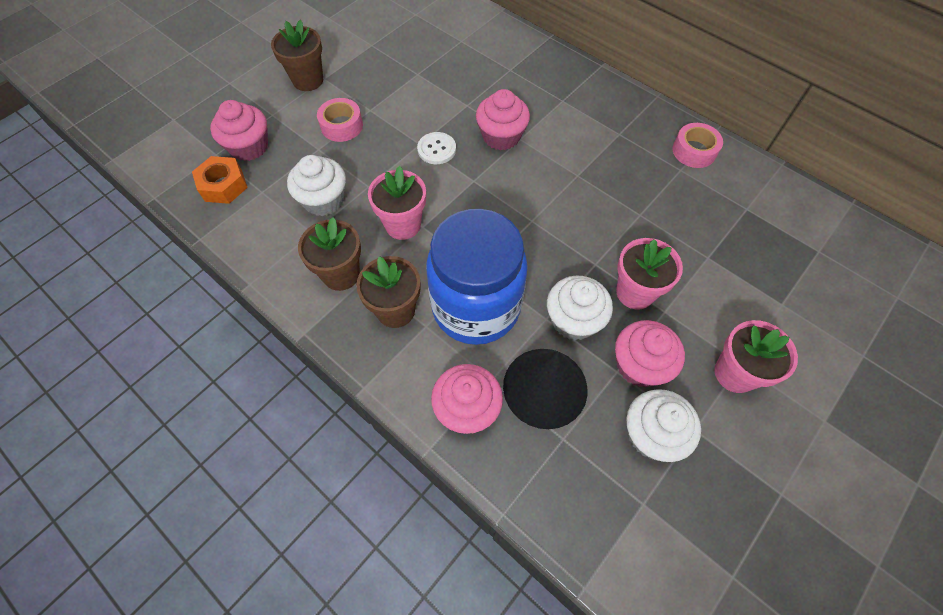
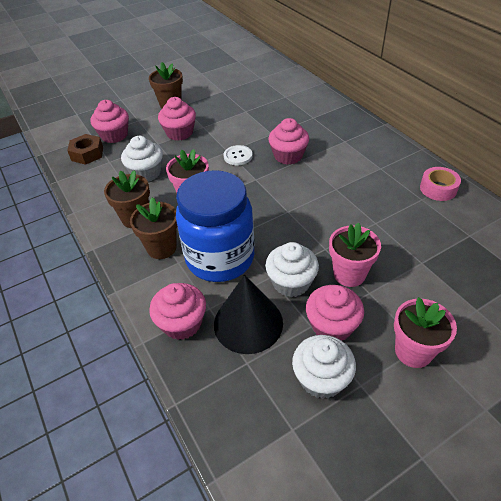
camera: 20 degrees right, 15 degrees down
(223, 185) = (87, 154): orange nut -> brown nut
(341, 126) = (179, 133): pink tape -> pink cupcake

